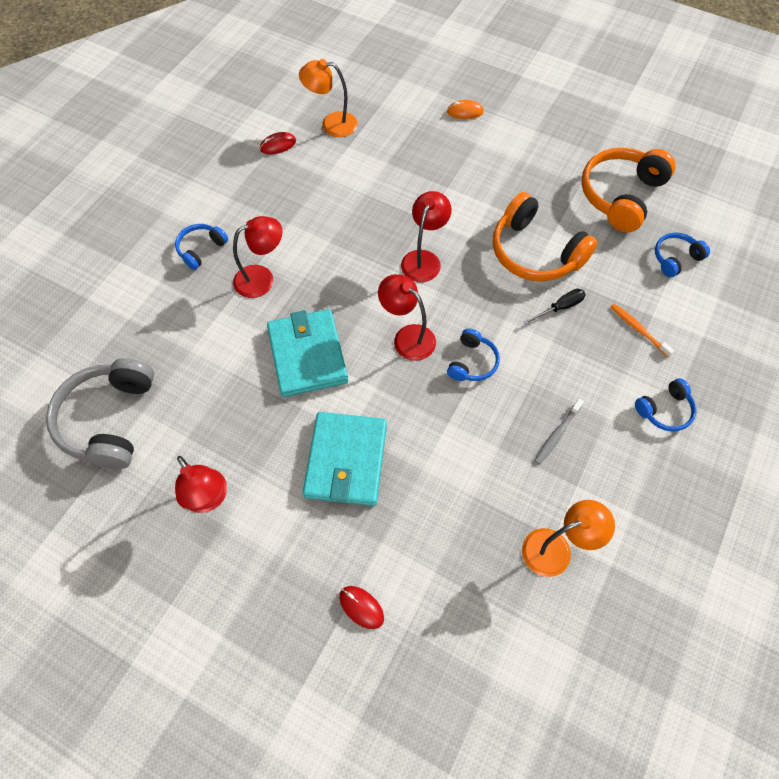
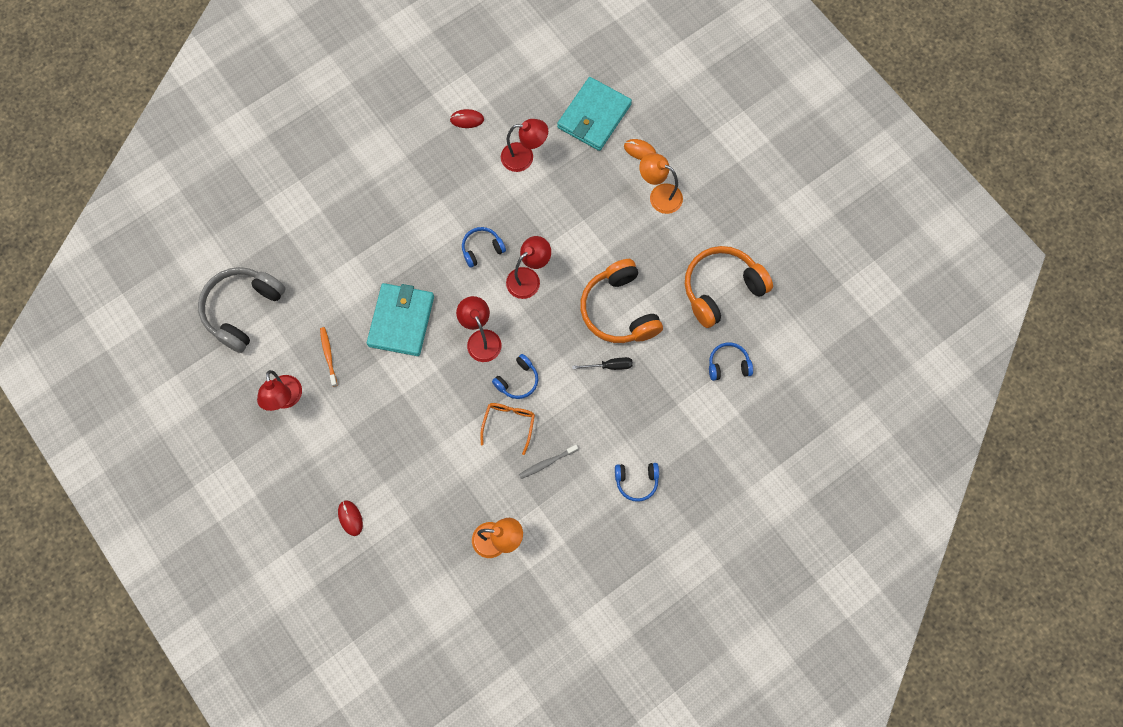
camera: 25 degrees right, 10 degrees up
(201, 249) = (363, 195): blue headphones -> blue headphones (482, 249)
(262, 278) = (397, 241): red lamp -> red lamp (524, 157)
(331, 124) = (521, 116): orange lamp -> orange lamp (659, 195)
(346, 460) = (389, 414): turquoise wallet -> turquoise wallet (594, 116)
(490, 411) = (509, 424): none -> orange glasses
(638, 330) = (658, 411): orange toothbrush -> orange toothbrush (328, 356)

